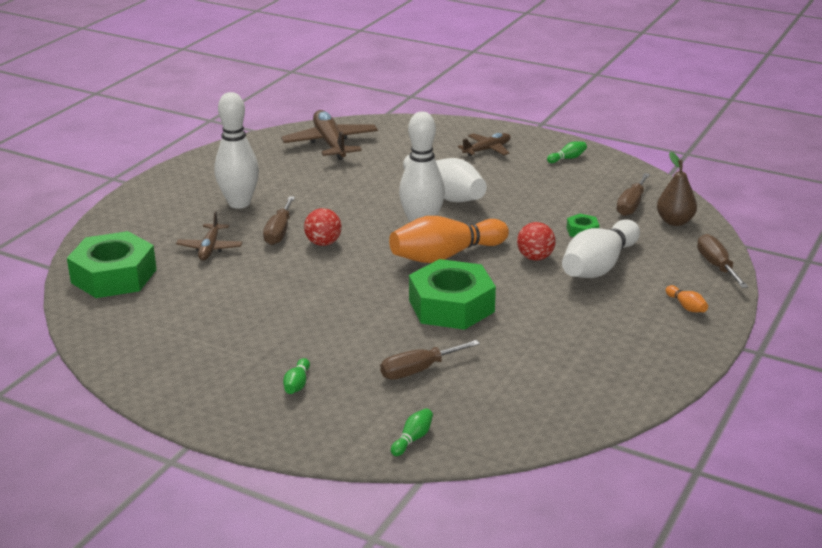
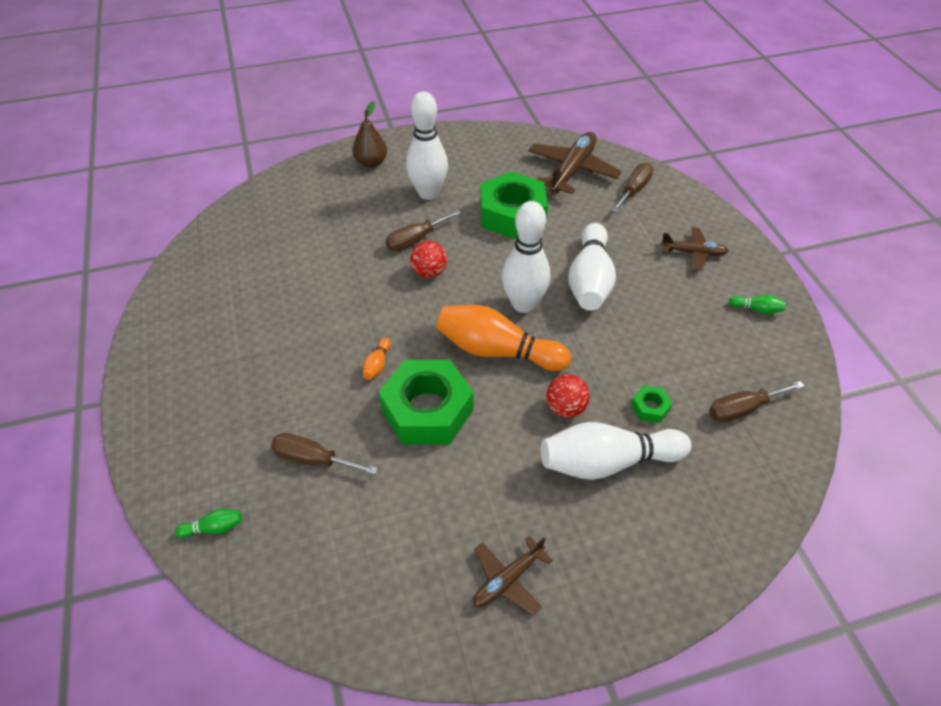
camera: 45 degrees right, 20 degrees up
(114, 276) = (267, 212): green nut -> green nut (512, 214)
(210, 248) = (353, 225): brown plane -> brown plane (508, 580)
(297, 384) = (226, 402): green bowling pin -> none
(675, 221) = (759, 462): brown pear -> brown pear (371, 163)
(686, 306) = (621, 580): orange bowling pin -> orange bowling pin (377, 364)
(716, 266) = (724, 554): brown screwdriver -> brown screwdriver (634, 190)

